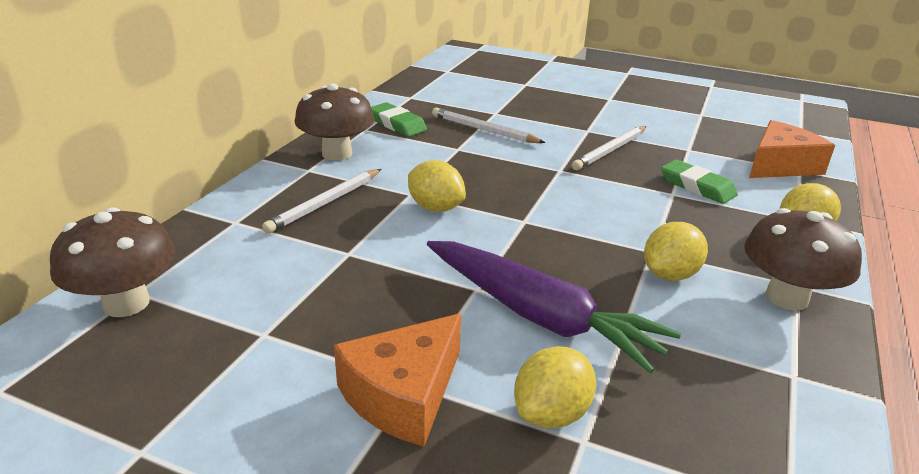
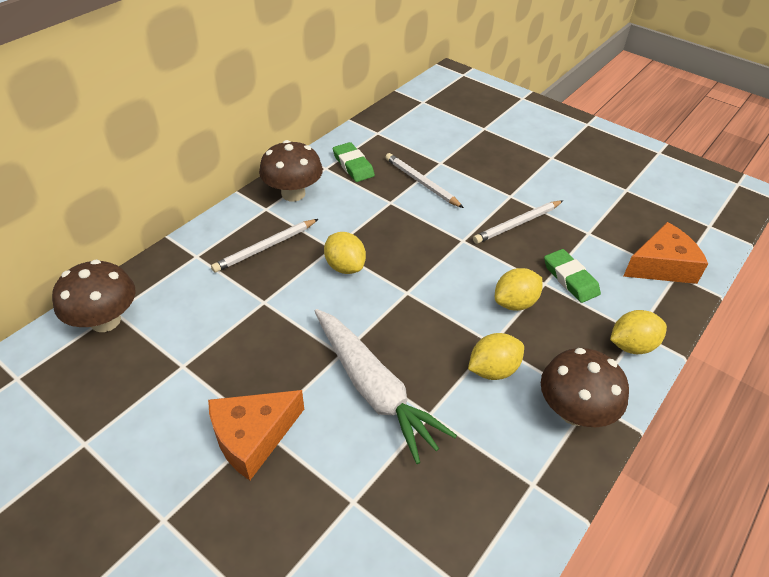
camera: 15 degrees right, 15 degrees up
(539, 316) = (374, 389): purple carrot -> white carrot
(551, 414) = (342, 475): yellow lemon -> yellow lemon (515, 303)

